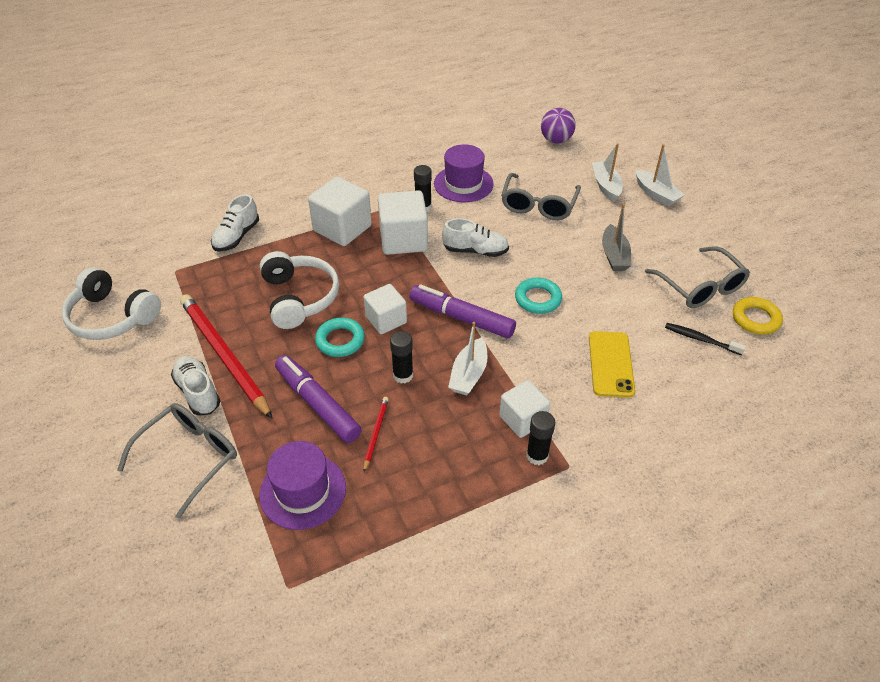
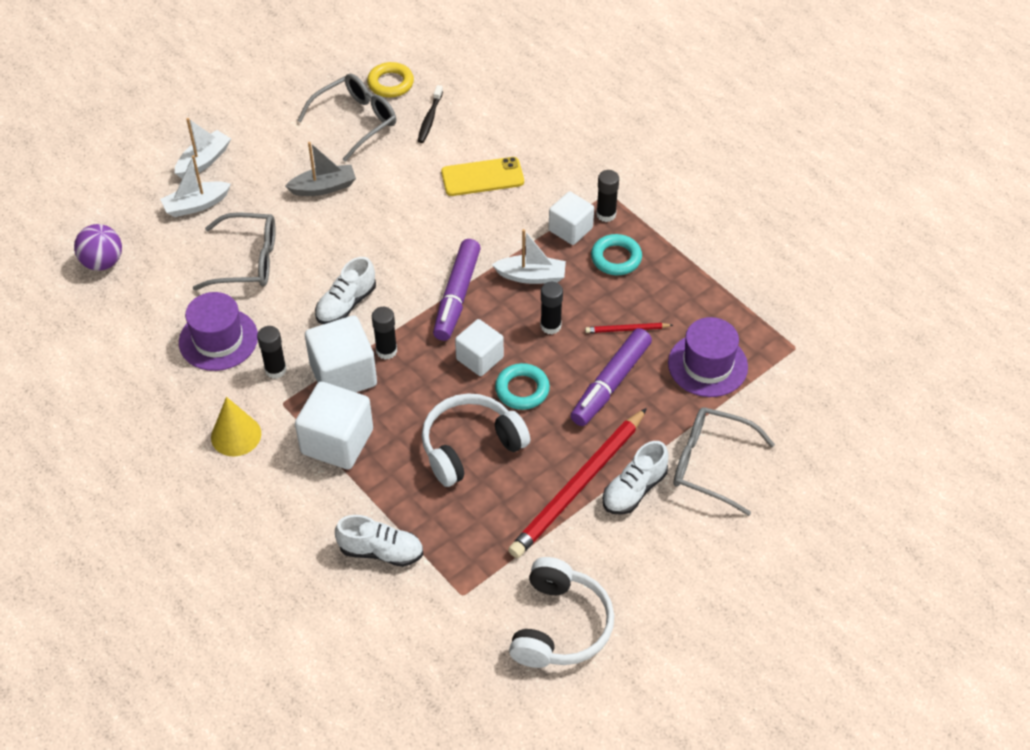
camera: 105 degrees left, 5 degrees up
(372, 183) = (236, 435): none -> yellow cone
(417, 266) = (386, 351): none -> black glue stick
(475, 251) = (346, 304): white shoe -> white shoe turned 135 degrees counterclockwise
(538, 299) = (409, 240): turquoise ring -> turquoise ring (616, 258)

